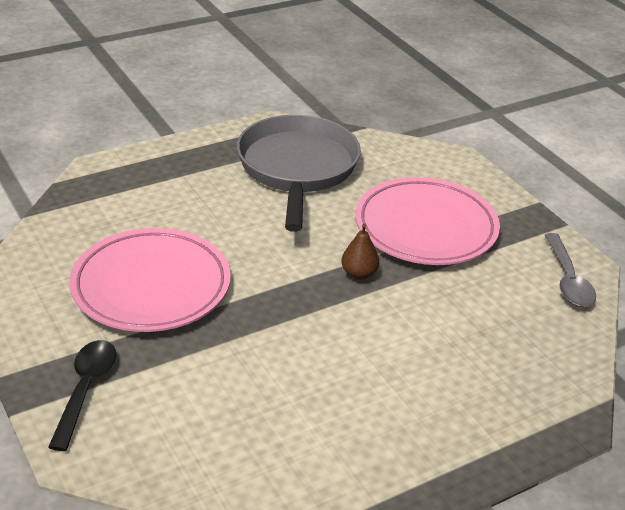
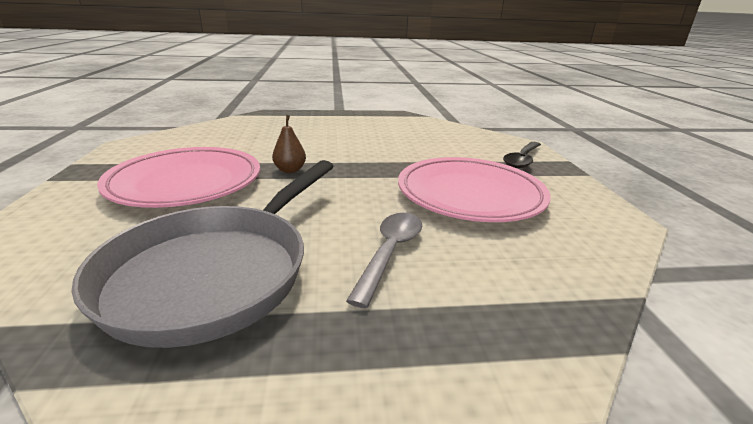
camera: 155 degrees left, 10 degrees down
(568, 279) = (154, 142): grey spoon -> grey spoon (390, 253)

